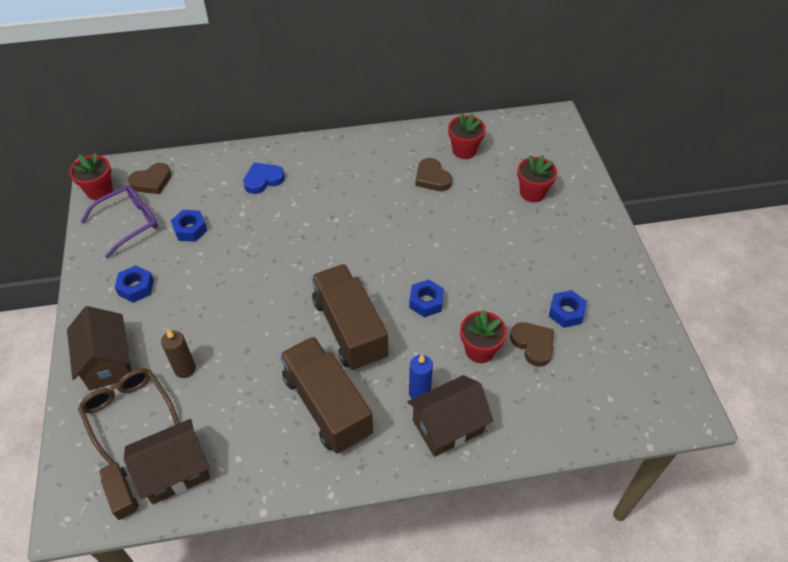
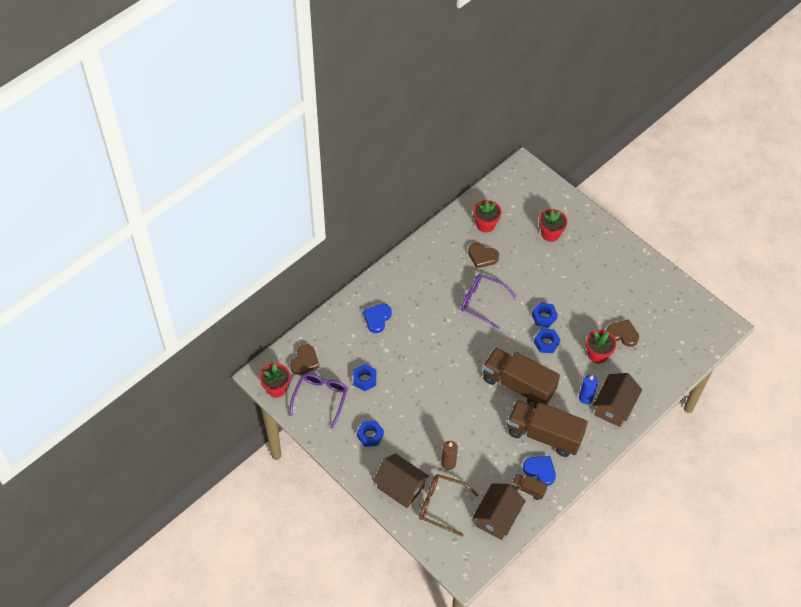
camera: 35 degrees left, 5 degrees up
(121, 495) = (481, 546): brown truck -> brown truck (528, 489)
(282, 447) = (540, 470): none -> blue heart
(390, 221) = (482, 302): none -> purple glasses
(566, 312) = (626, 304): blue nut -> blue nut (544, 317)

